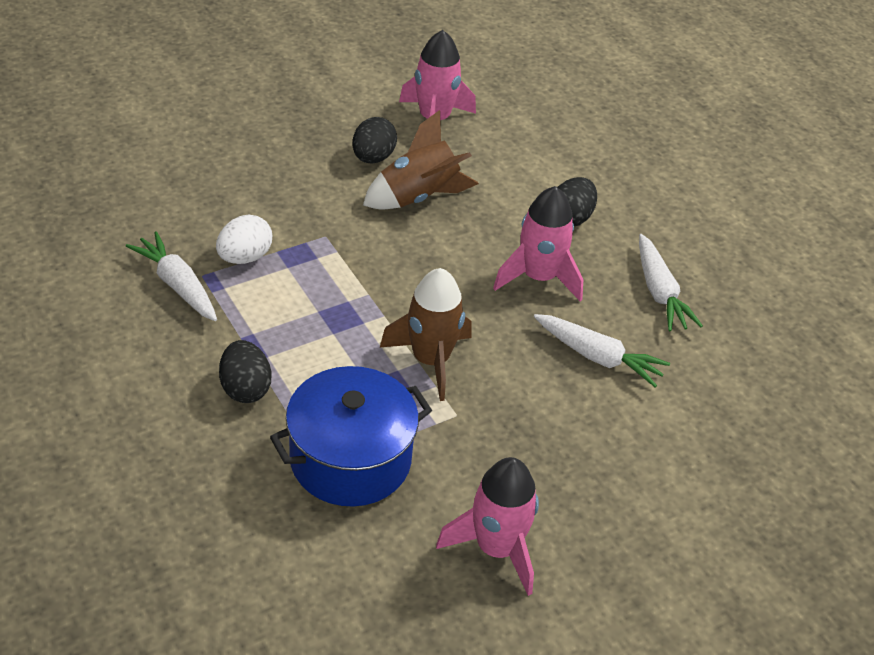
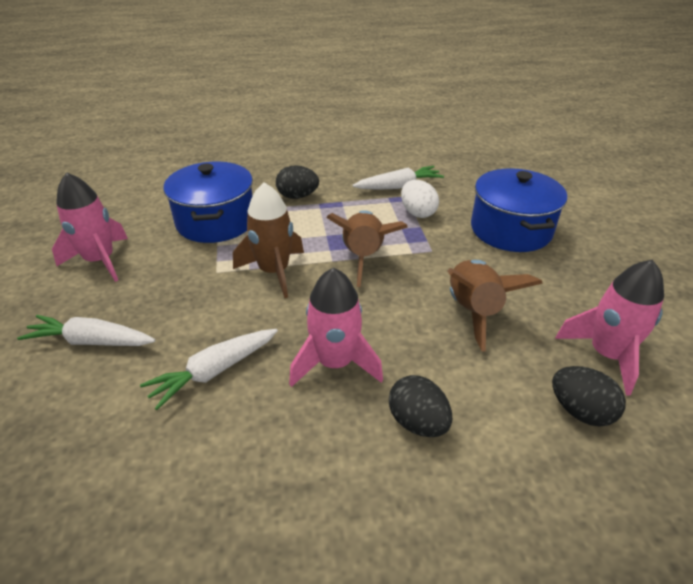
camera: 115 degrees right, 5 degrees down
(254, 176) = (511, 230): none -> blue pot
(366, 289) = (363, 257): none -> brown rocket
(373, 158) = (536, 296): black egg -> black egg (580, 411)
(659, 292) = (267, 463): white carrot -> white carrot (91, 341)

